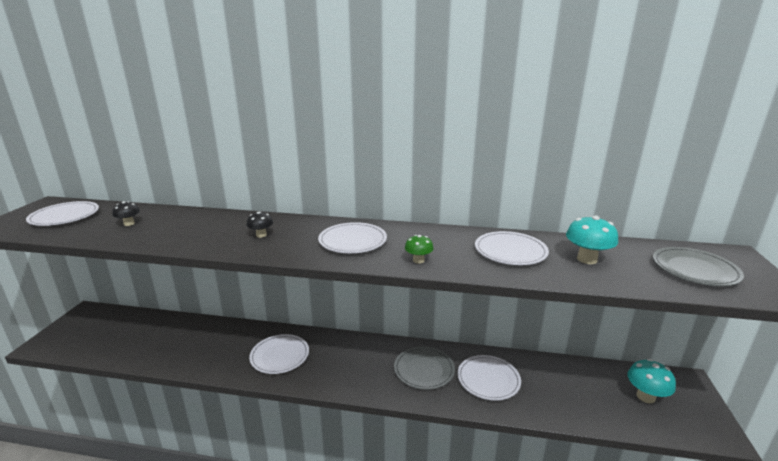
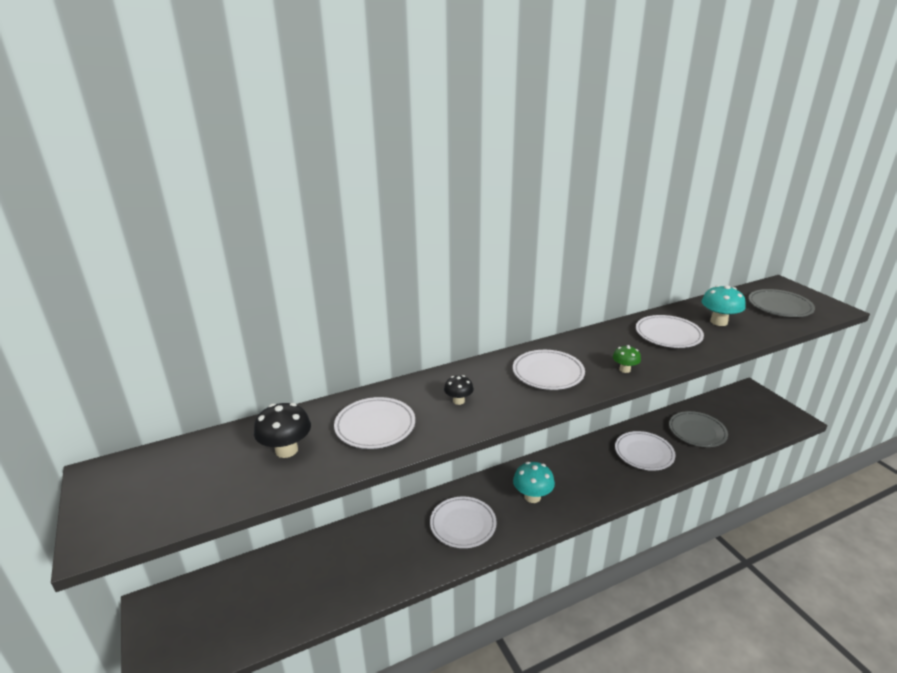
camera: 35 degrees left, 5 degrees up
(65, 217) = (174, 479): white plate -> white plate (375, 426)
(129, 224) = (286, 450): black mushroom -> black mushroom, size x1.67
(424, 370) = (593, 470): grey plate -> grey plate (697, 431)
(645, 396) = (741, 414): turquoise mushroom -> turquoise mushroom (532, 497)

